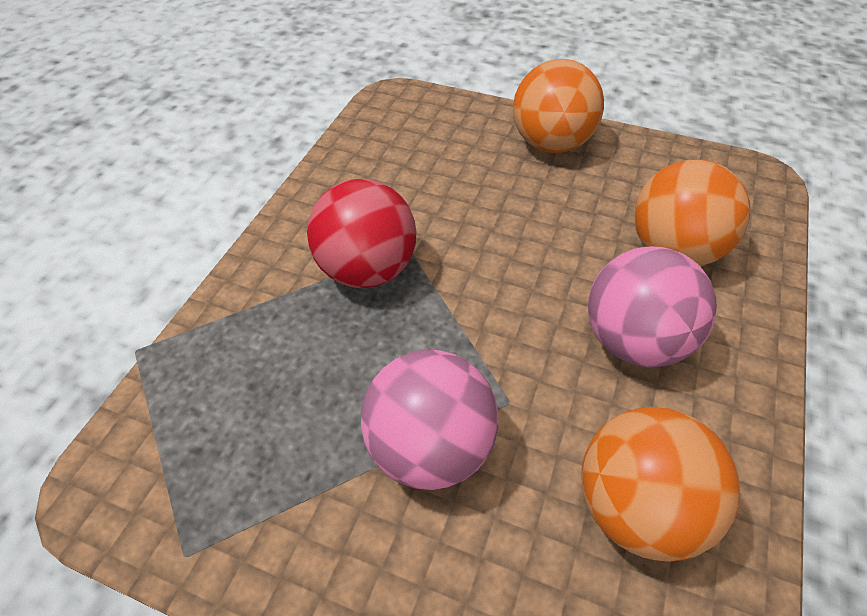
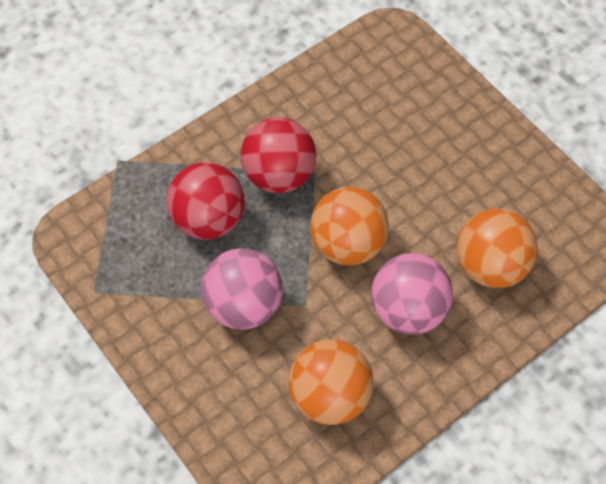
camera: 30 degrees right, 10 degrees up
(309, 362) = (208, 219): none -> red ball
(551, 144) = (478, 136): orange ball -> orange ball (348, 244)

